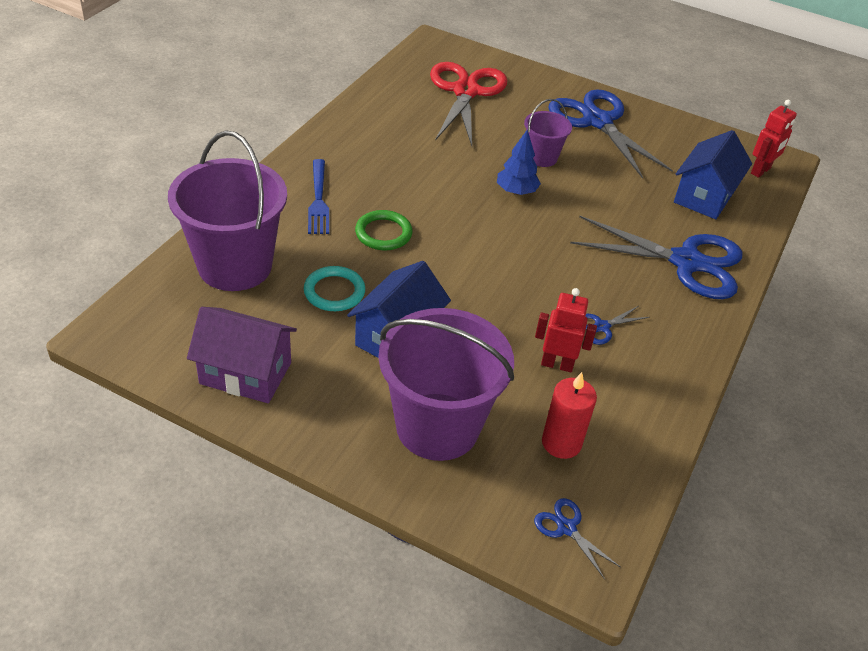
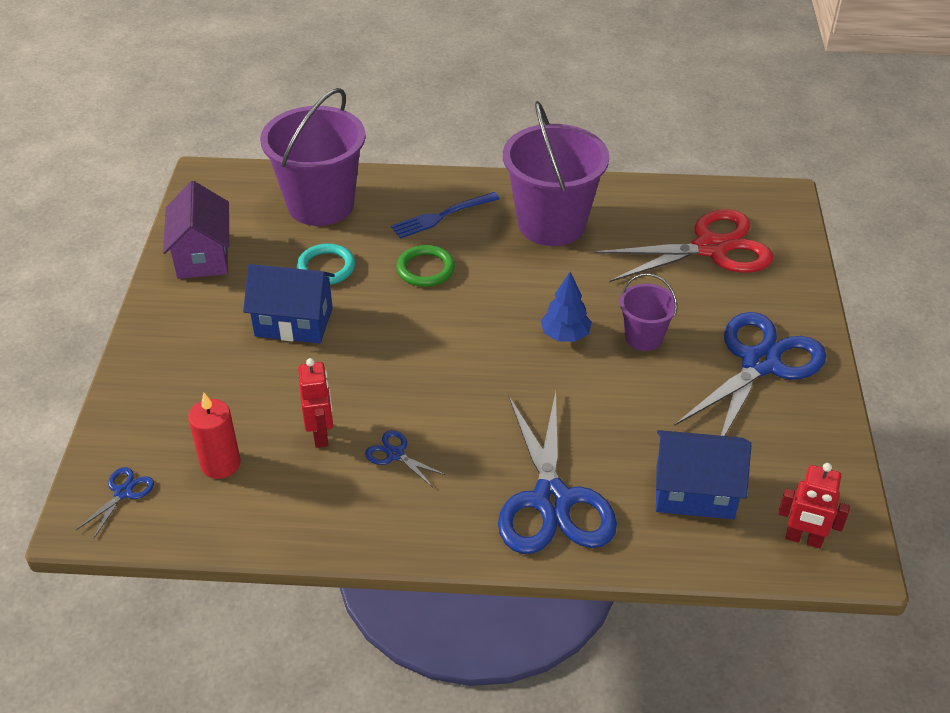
camera: 70 degrees right, 0 degrees up
(437, 426) = (200, 379): purple bucket -> purple bucket (551, 224)

